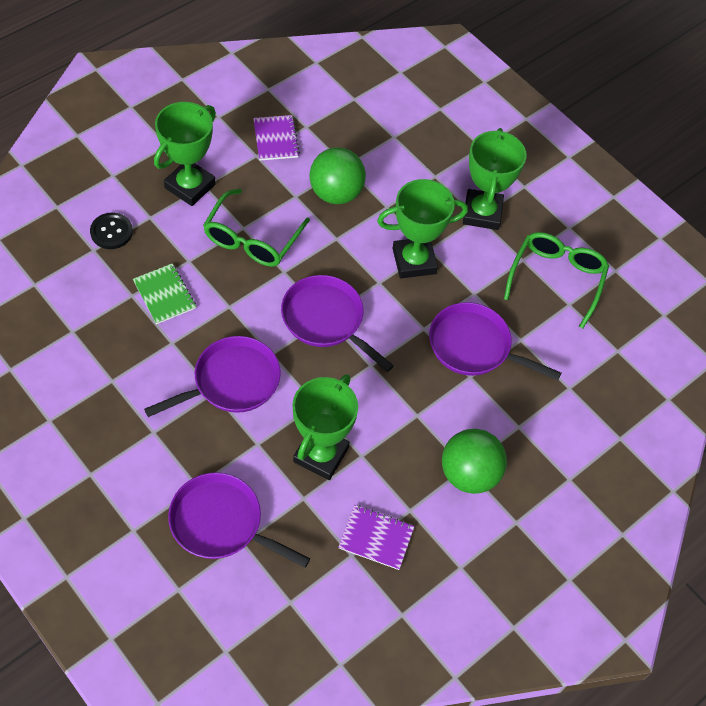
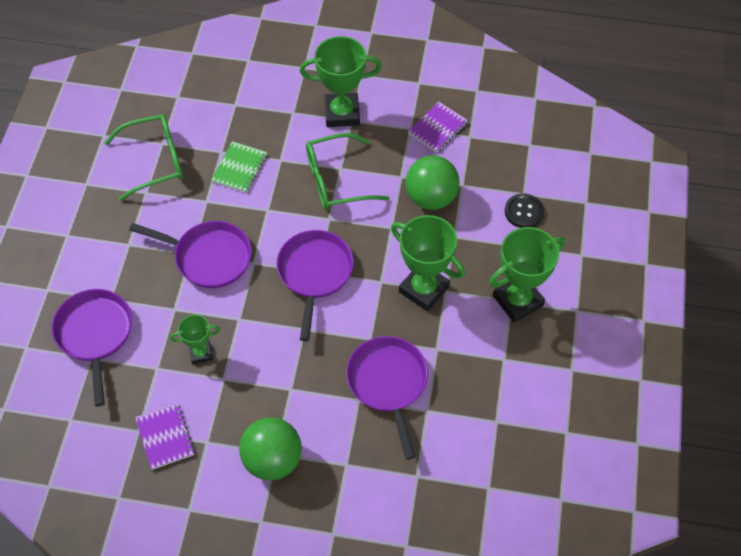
camera: 55 degrees right, 0 degrees up
(111, 232) = (259, 102): black button -> black button (524, 212)
(321, 455) = (201, 353): green trophy -> green trophy, size x0.55
(556, 278) = (512, 395): green glasses -> green glasses (155, 161)

